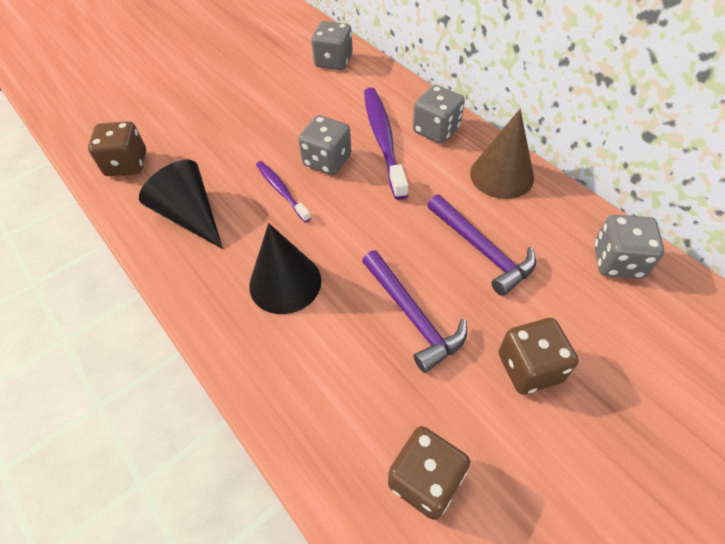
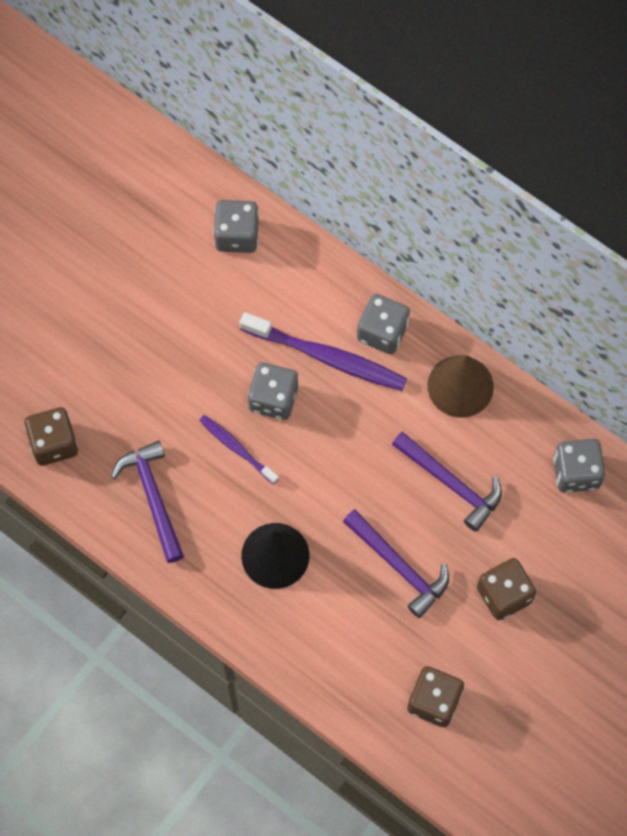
camera: 15 degrees left, 15 degrees up
(190, 215) = (153, 497): black cone -> purple hammer
(383, 140) = (327, 357): purple toothbrush -> purple toothbrush turned 135 degrees clockwise

